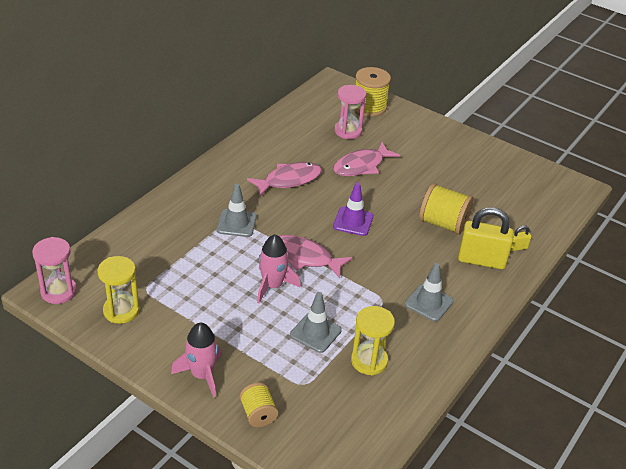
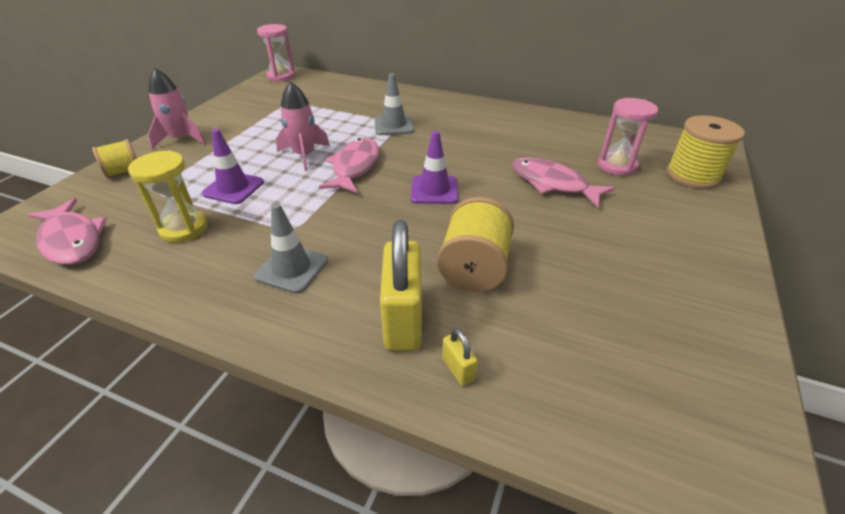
camera: 80 degrees right, 0 degrees up
(121, 310) = (262, 98): yellow hourglass -> none
(289, 180) = (483, 142): pink fish -> pink fish (72, 240)
(315, 332) = (233, 188): grey traffic cone -> purple traffic cone

